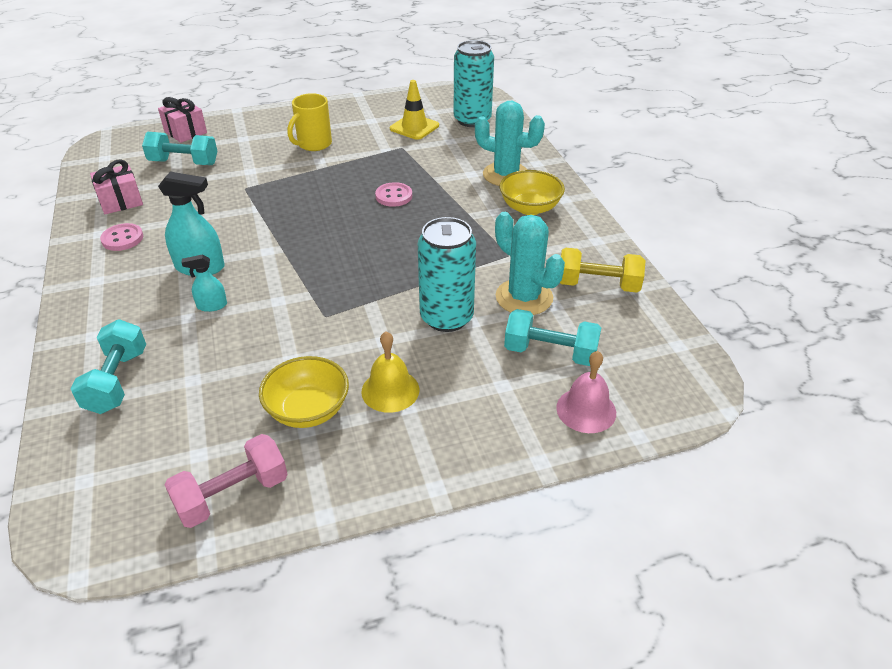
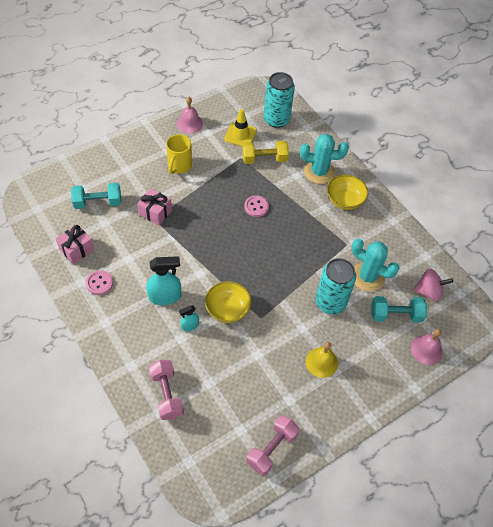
camera: 20 degrees left, 15 degrees up
(117, 381) = (166, 394): turquoise dumbbell -> pink dumbbell
(185, 132) = (80, 170): pink gift -> pink gift (155, 212)
(308, 410) = (284, 386): yellow bowl -> yellow bowl (227, 309)
(354, 110) = (189, 123): none -> pink bell
(598, 285) = (405, 258): yellow dumbbell -> yellow dumbbell (264, 159)
(622, 333) = (428, 291): none -> pink spinning top

